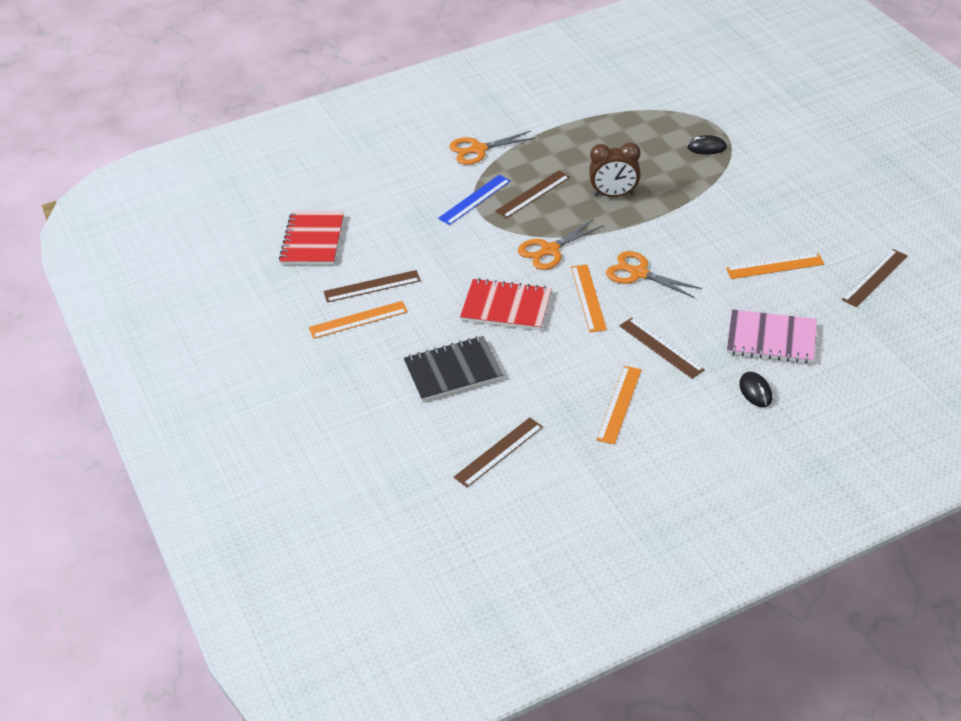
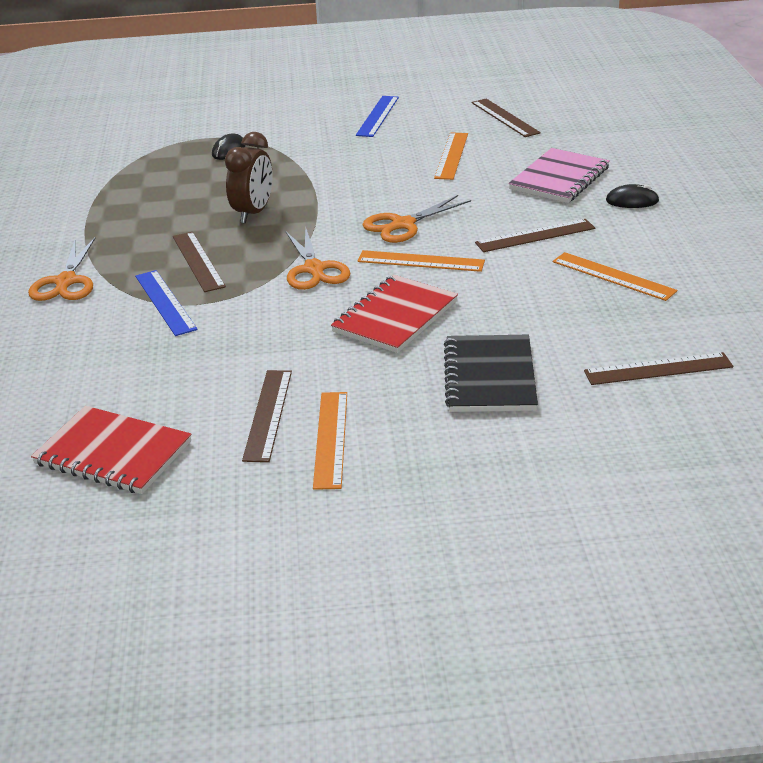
camera: 70 degrees left, 10 degrees down
(499, 452) = (658, 369): brown ruler -> brown ruler turned 75 degrees counterclockwise
(824, 203) = (378, 116): none -> blue ruler

